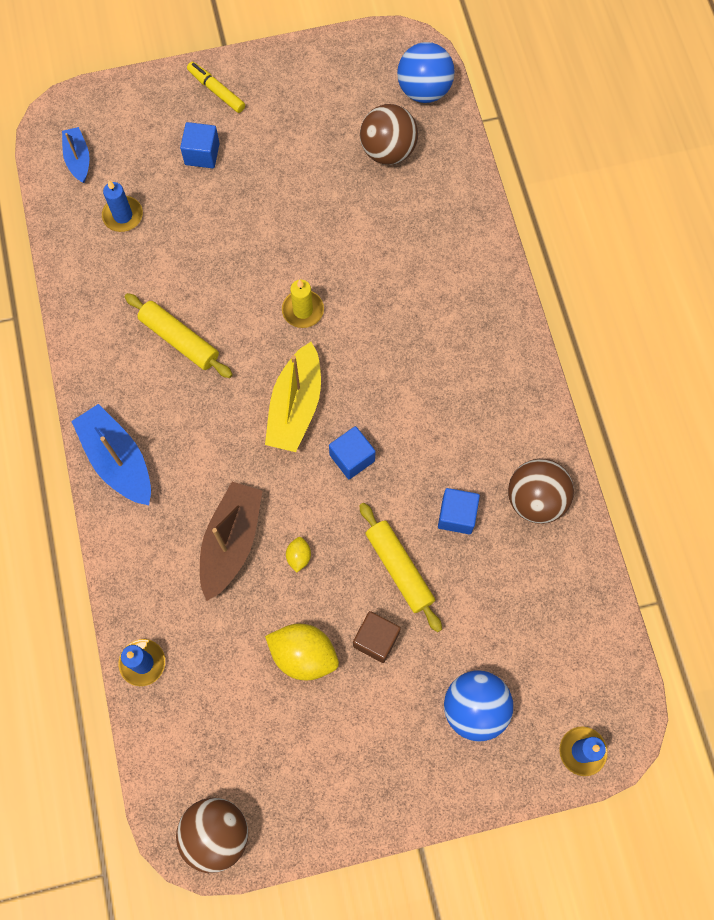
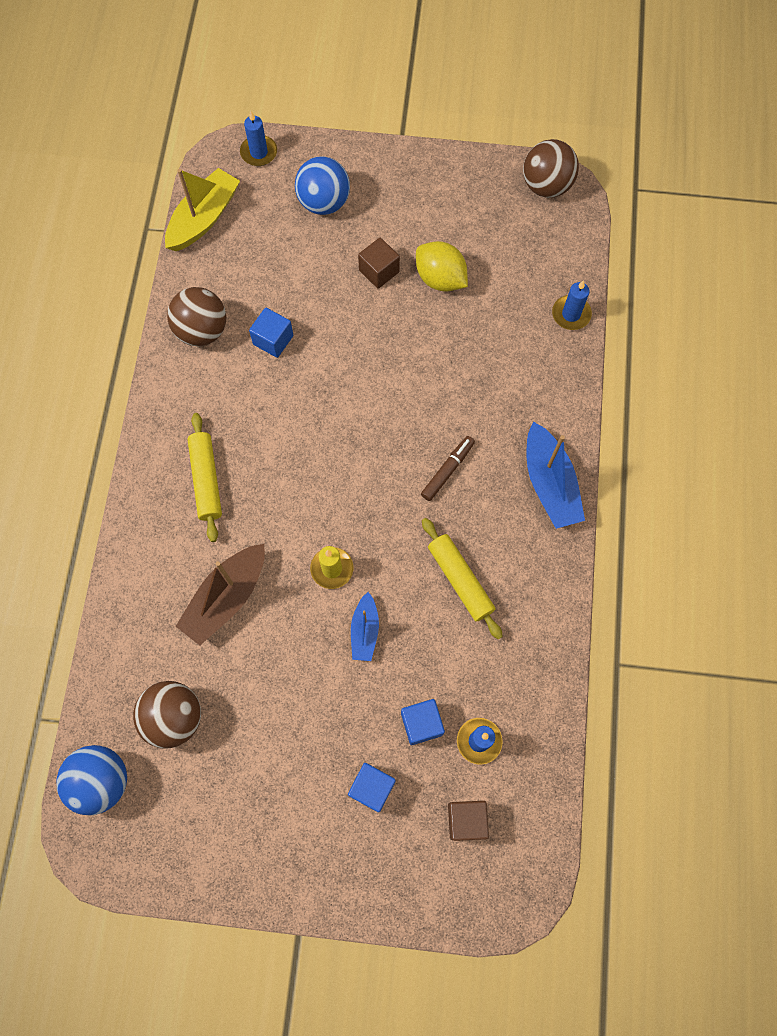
camera: 160 degrees left, 0 degrees up
(78, 159) = (509, 832): blue boat -> blue boat (364, 631)
(116, 156) = (466, 820): none -> brown cube
(216, 91) = (329, 868): yellow marker -> none
(225, 438) = (447, 471): none -> brown marker
(231, 542) = (470, 381): brown boat -> brown boat (226, 598)
(295, 406) = (373, 478): yellow boat -> yellow boat (204, 218)
(299, 556) = (417, 351): yellow lemon -> none
(352, 458) = (341, 416): blue cube -> blue cube (421, 723)
(399, 569) = (338, 315): yellow rolling pin -> yellow rolling pin (206, 480)

